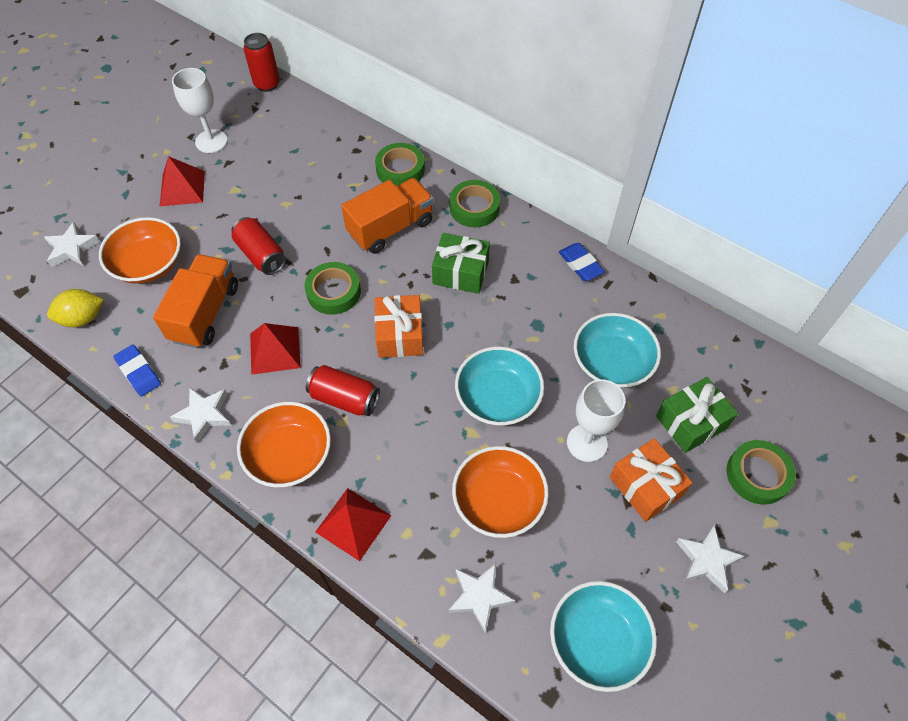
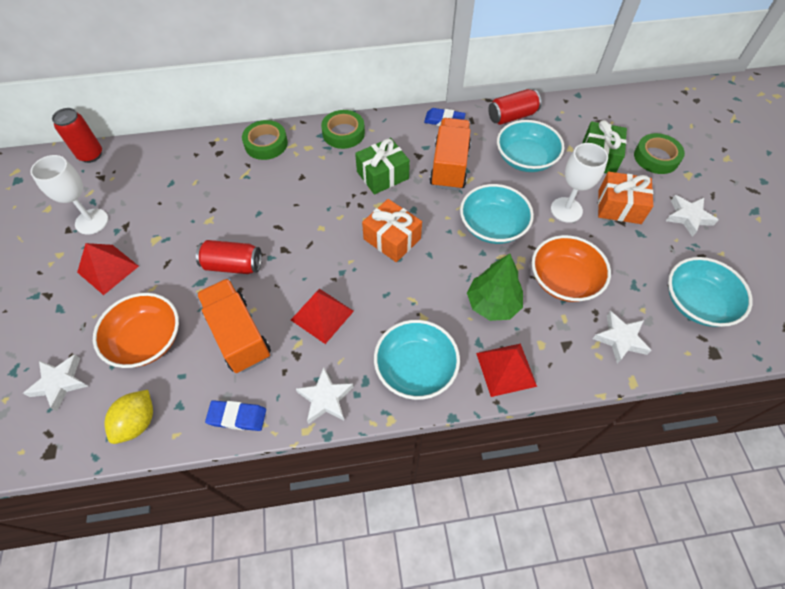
camera: 45 degrees left, 0 degrees up
(289, 455) = (415, 368): orange bowl -> turquoise bowl
(333, 292) = (316, 248): green tape -> none
(344, 398) = (406, 304): red can -> red can (512, 116)
(390, 228) = (305, 182): orange truck -> orange truck (449, 166)
(410, 463) = (492, 304): none -> green tree

